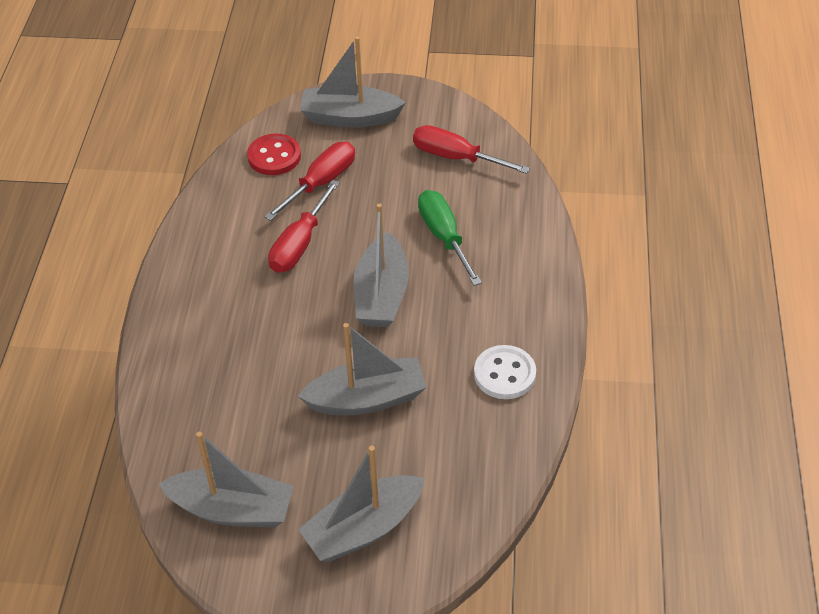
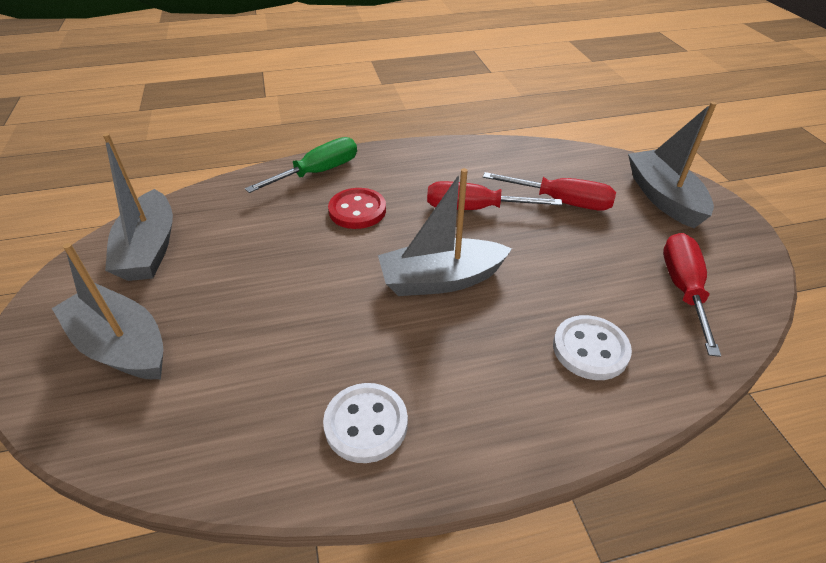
camera: 70 degrees right, 5 degrees down
(274, 156) = (570, 167): red button -> red button (357, 210)
(367, 399) = (295, 304): grey boat -> none
(444, 237) = (554, 309): green screwdriver -> green screwdriver (318, 172)
(489, 232) = (590, 349): none -> white button

